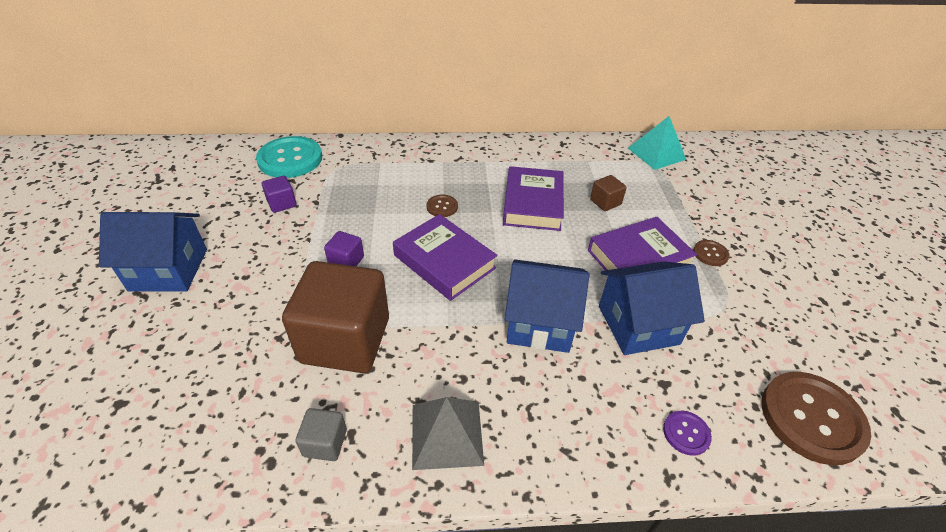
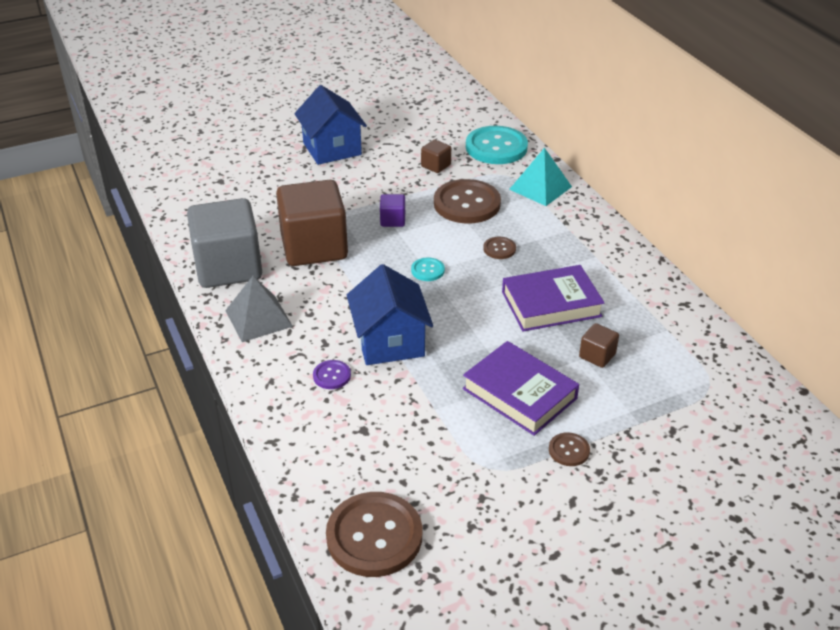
camera: 70 degrees right, 5 degrees down
(282, 203) = (436, 166): purple cube -> brown cube
(325, 443) = (228, 267): grey cube -> grey cube, size x2.39
(360, 204) = (467, 204): none -> brown button
(444, 261) = (427, 270): purple book -> turquoise button
(638, 325) = (424, 405): blue house -> none
(656, 153) = (739, 385): turquoise pyramid -> turquoise pyramid (540, 188)
(686, 433) = (317, 448): purple button -> purple button (332, 375)

